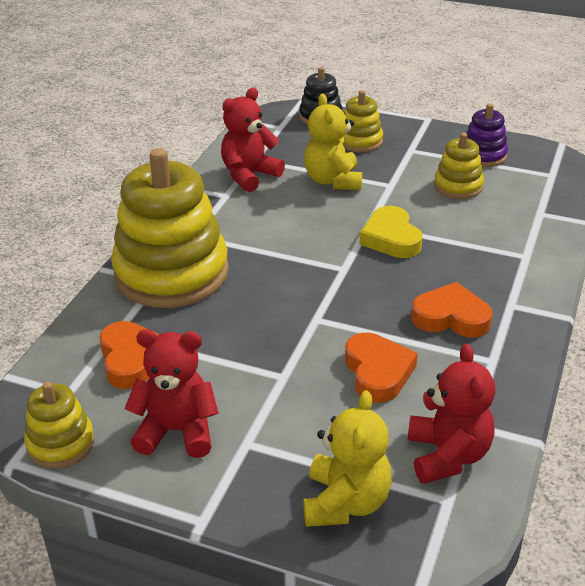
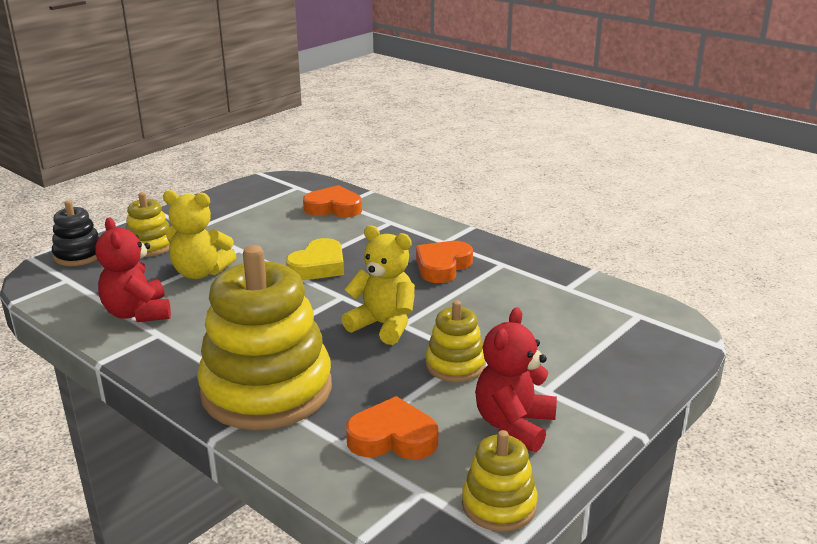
camera: 70 degrees left, 10 degrees down
(345, 502) = (629, 356): yellow teddy bear -> yellow teddy bear (384, 325)
(377, 372) = (489, 311): orange heart -> orange heart (333, 208)
(391, 238) = (318, 266): yellow heart -> yellow heart turned 60 degrees counterclockwise
(447, 455) = (595, 304): red teddy bear -> none
(458, 186) = (273, 223): yellow stacking toy -> yellow stacking toy (455, 365)
(483, 155) = (240, 203): purple stacking toy -> none

